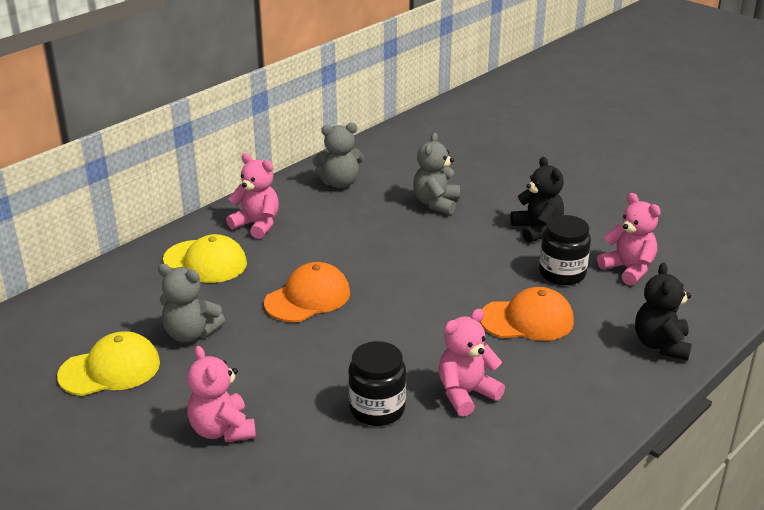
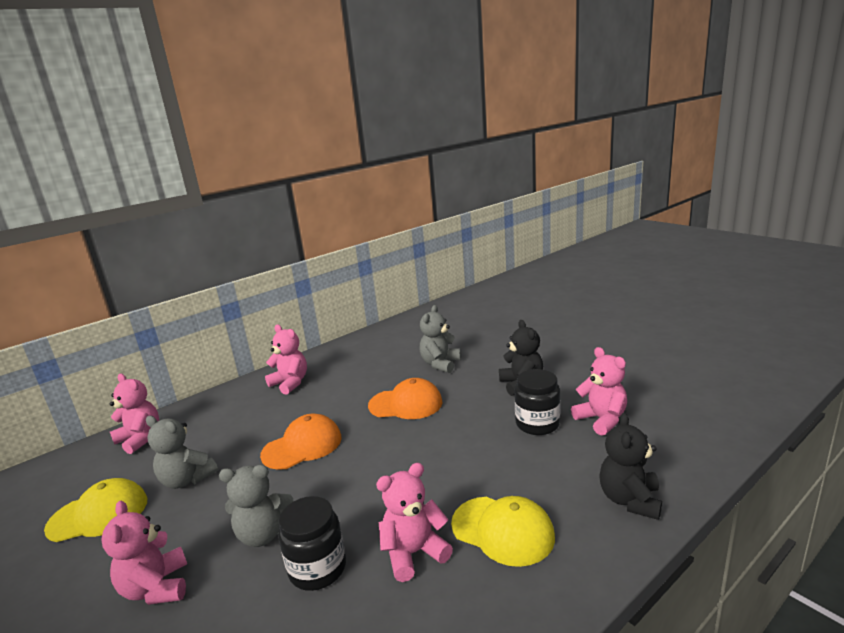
camera: 10 degrees right, 10 degrees down
(102, 291) = (140, 439): none -> pink teddy bear
(205, 262) = (234, 414): yellow cap -> yellow cap (502, 530)
(339, 183) = (368, 350): grey teddy bear -> grey teddy bear (263, 534)
(527, 320) = (495, 470): orange cap -> orange cap (406, 404)

